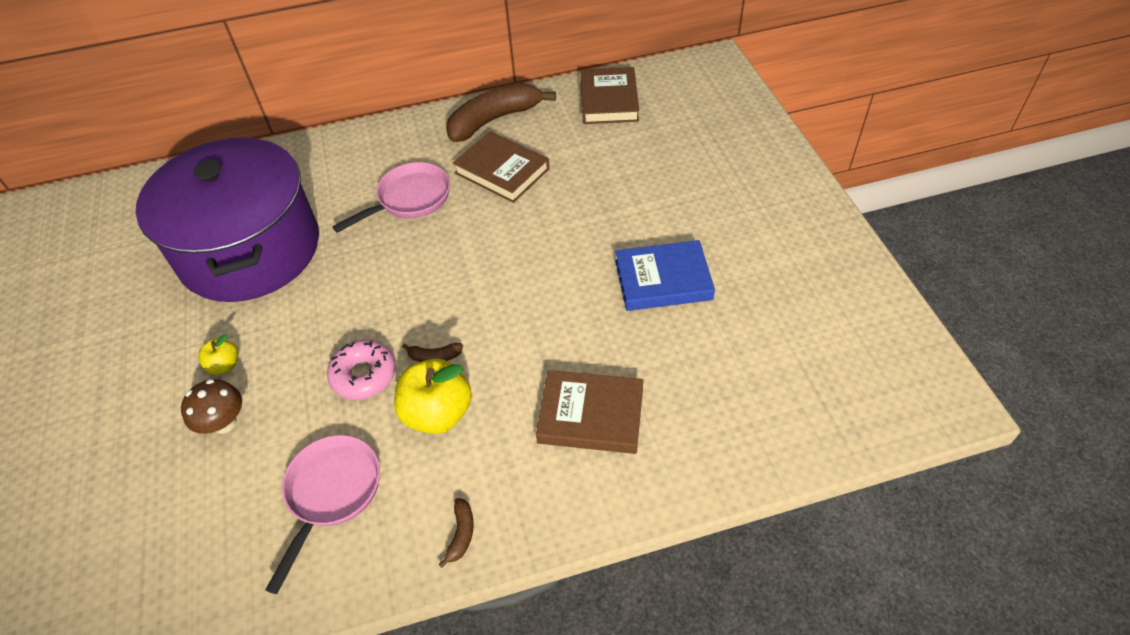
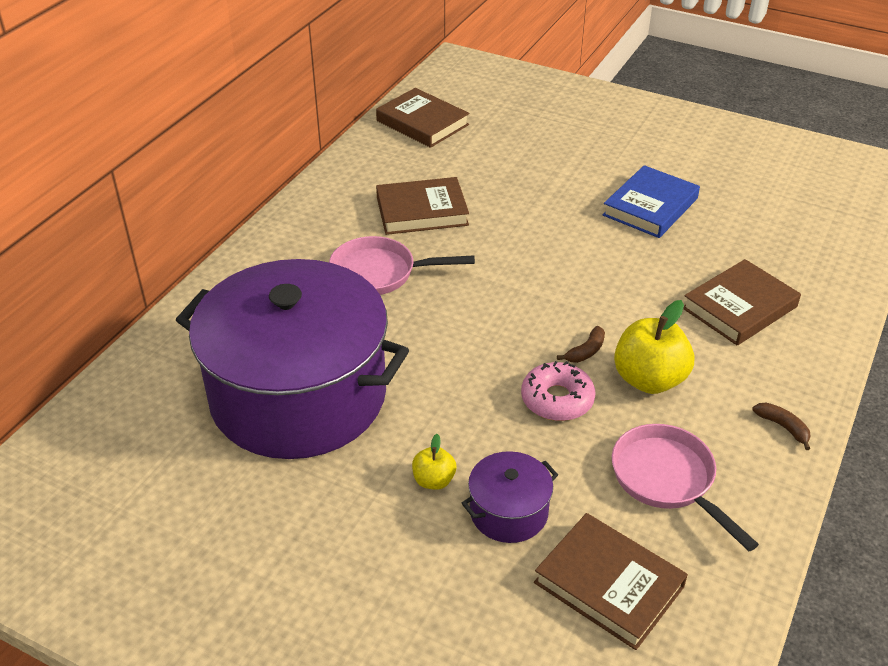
camera: 50 degrees left, 10 degrees down
(194, 524) = (608, 585): none -> brown book
(224, 423) = (508, 512): brown mushroom -> purple pot
(409, 199) = (380, 273): pink pan -> pink pan turned 90 degrees counterclockwise
(494, 120) = (352, 182): brown banana -> none

